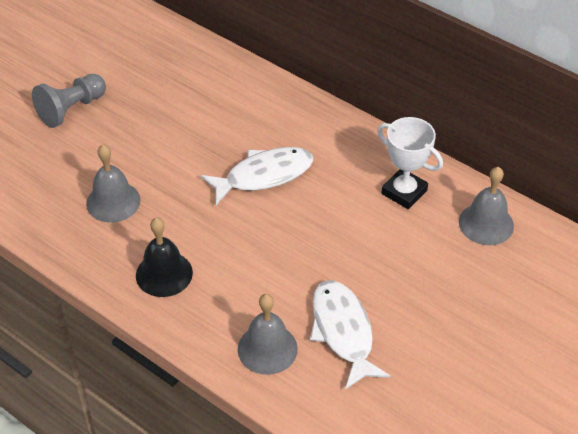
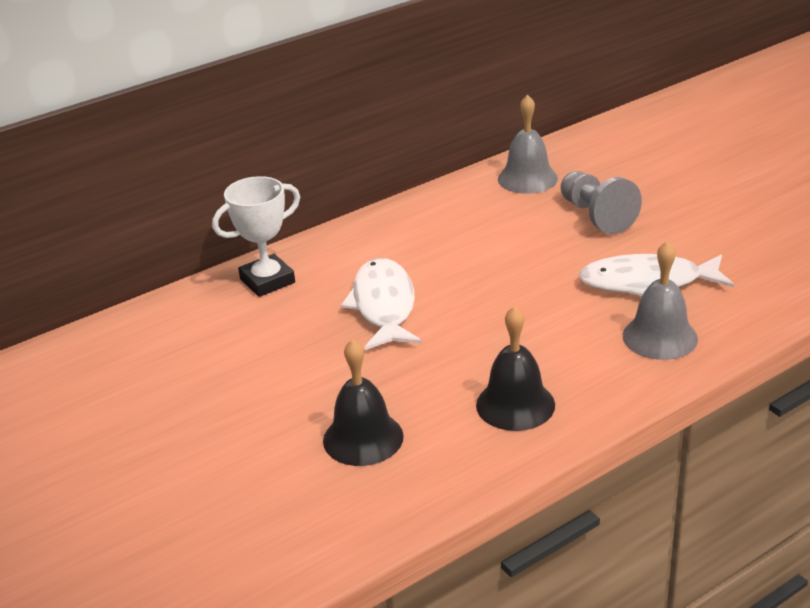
camera: 70 degrees left, 15 degrees down
(71, 109) = (146, 464): grey pawn -> grey pawn (596, 216)
(113, 201) = (363, 438): grey bell -> black bell
(404, 192) = (460, 217): white trophy -> white trophy (267, 281)

